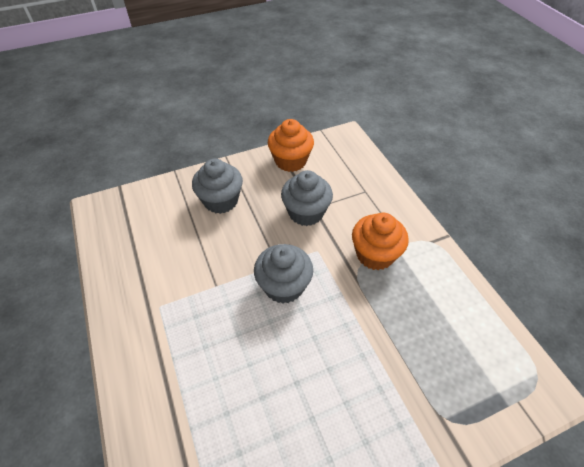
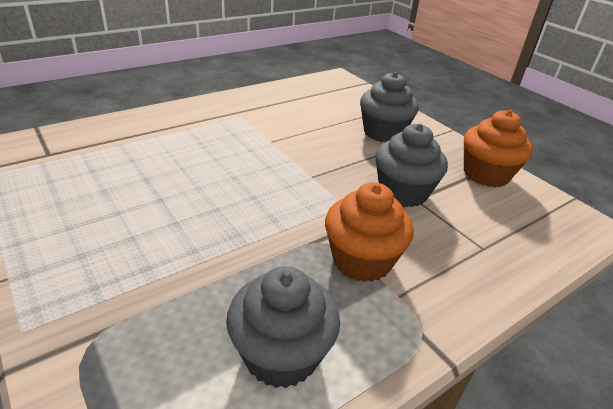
camera: 75 degrees right, 15 degrees down
(284, 286) = (282, 182): grey cupcake -> grey cupcake (281, 354)

